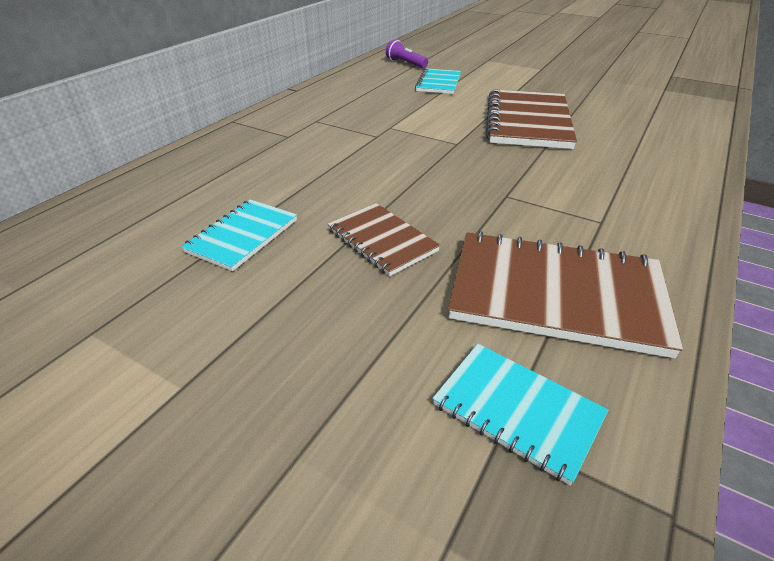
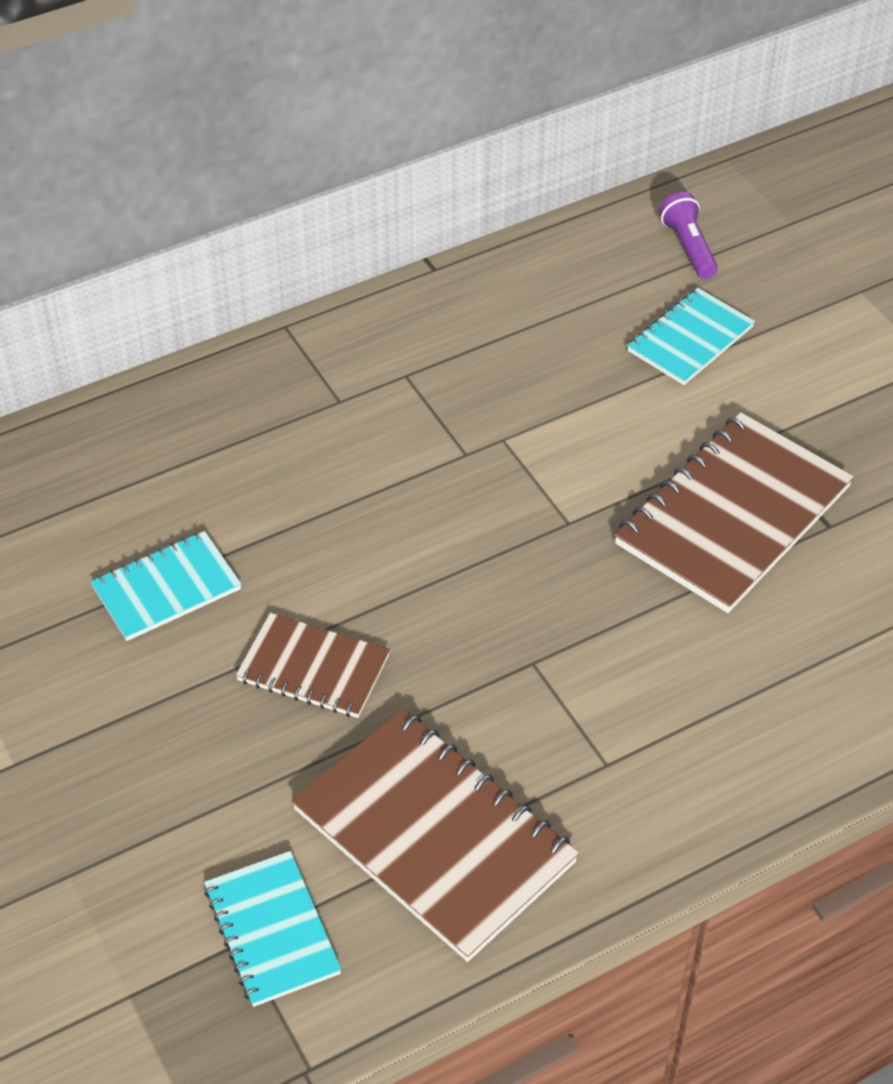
camera: 30 degrees right, 10 degrees up
(382, 240) = (313, 668): brown notebook -> brown notebook turned 60 degrees counterclockwise

